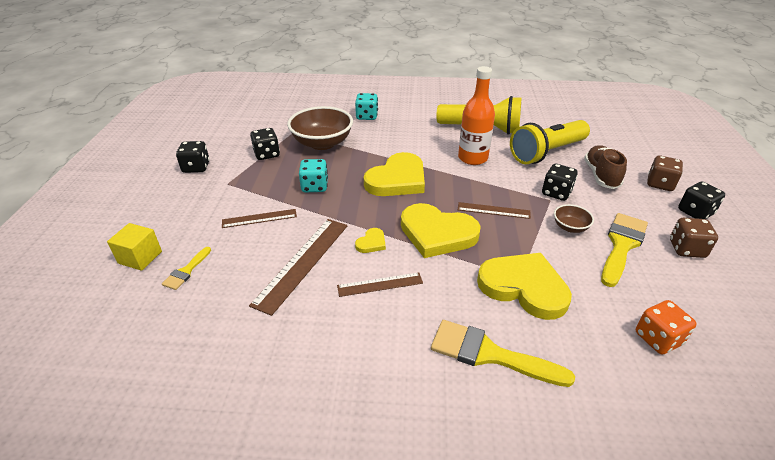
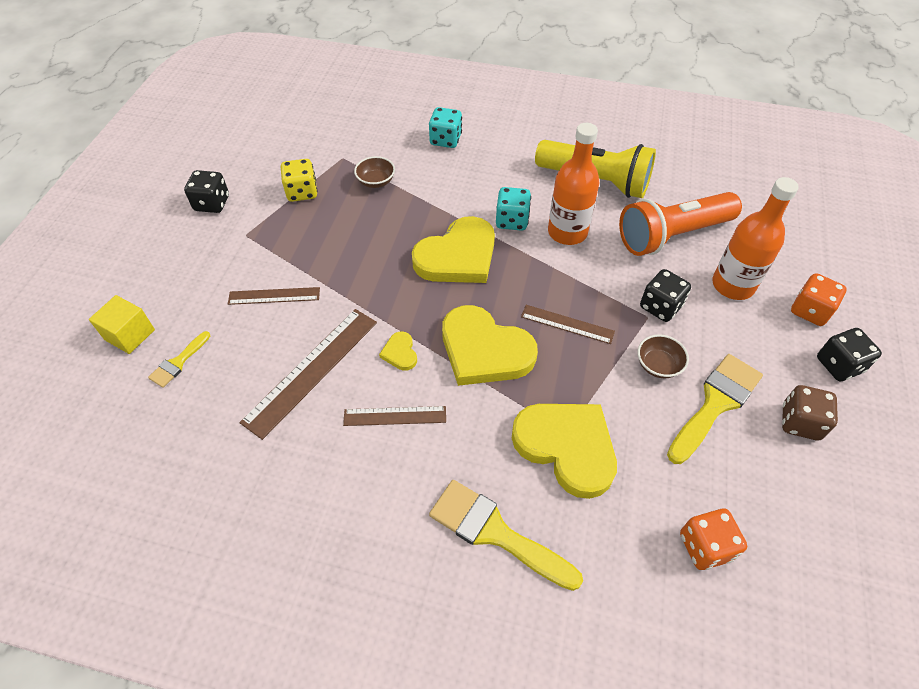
camera: 10 degrees right, 15 degrees up
(267, 154) = (302, 192): black dice -> yellow dice
(314, 186) = (351, 254): turquoise dice -> turquoise dice (512, 221)
(322, 143) = (376, 181): brown bowl -> brown bowl, size x0.48
(371, 243) = (400, 353): yellow heart -> yellow heart turned 120 degrees clockwise
(546, 153) = (672, 235): yellow flashlight -> orange flashlight
(601, 175) = (732, 285): brown shoe -> orange bottle
(660, 184) = (810, 311): brown dice -> orange dice

